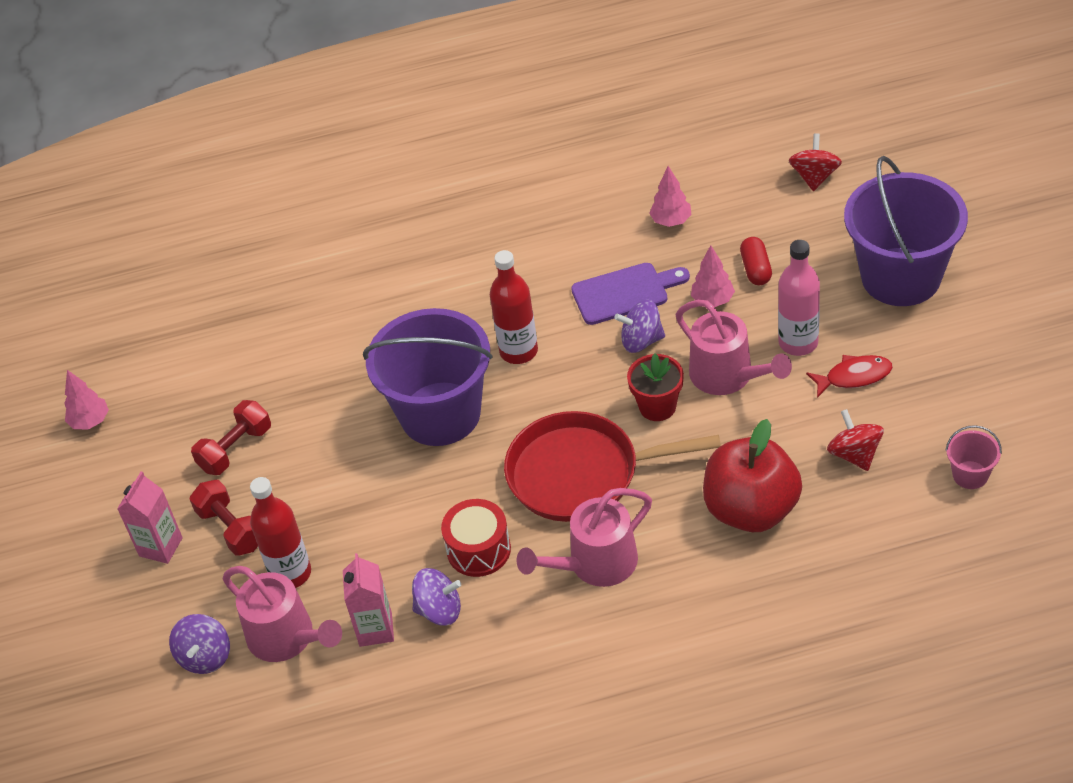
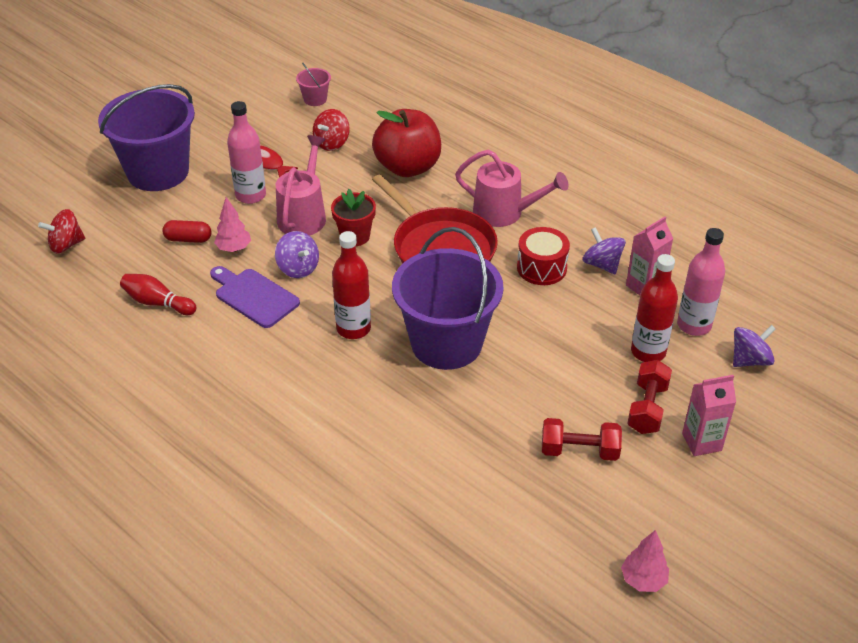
camera: 130 degrees left, 5 degrees down
(287, 638) = (694, 325): pink watering can -> pink bottle
(671, 221) = (157, 303): pink tree -> red bowling pin
(756, 269) = (188, 239): red capsule -> red capsule turned 45 degrees clockwise

